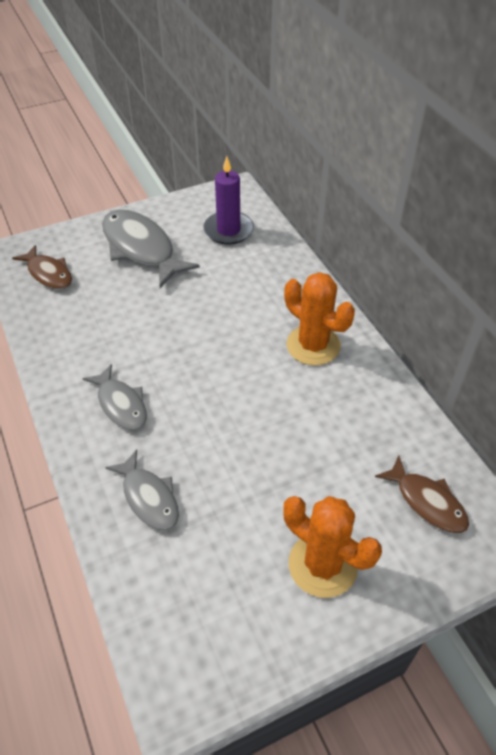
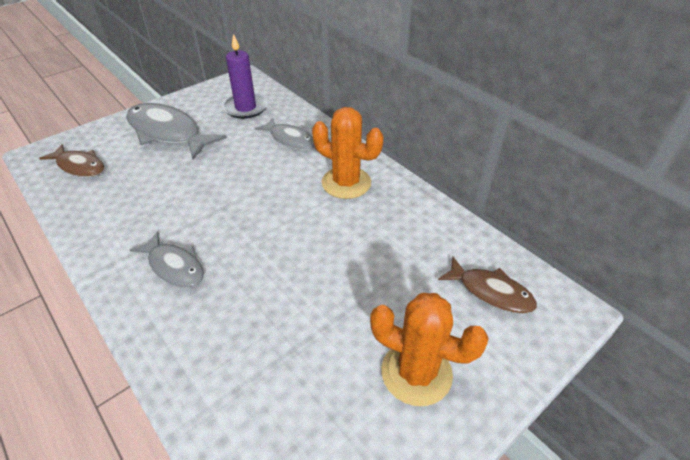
camera: 15 degrees left, 5 degrees down
(149, 497) = (222, 349): grey fish -> grey fish (290, 139)

